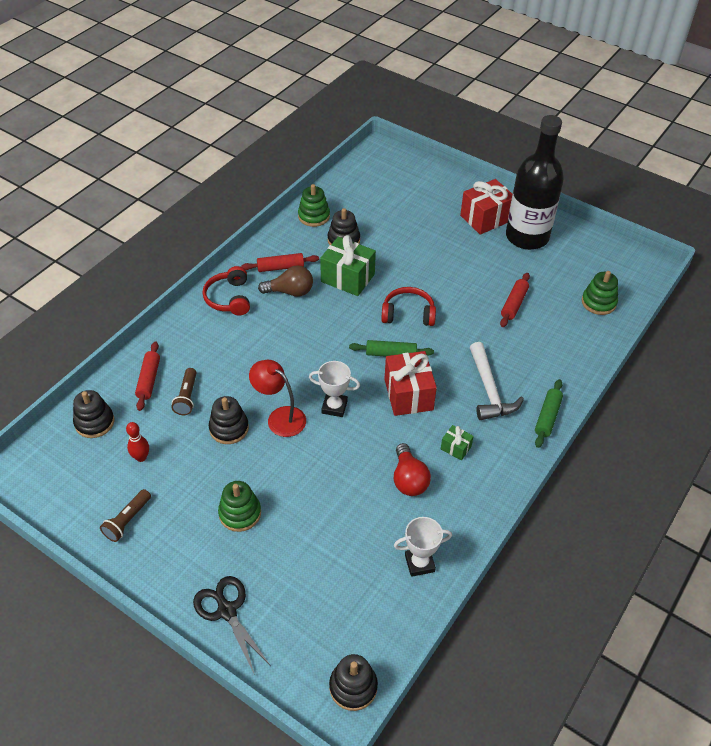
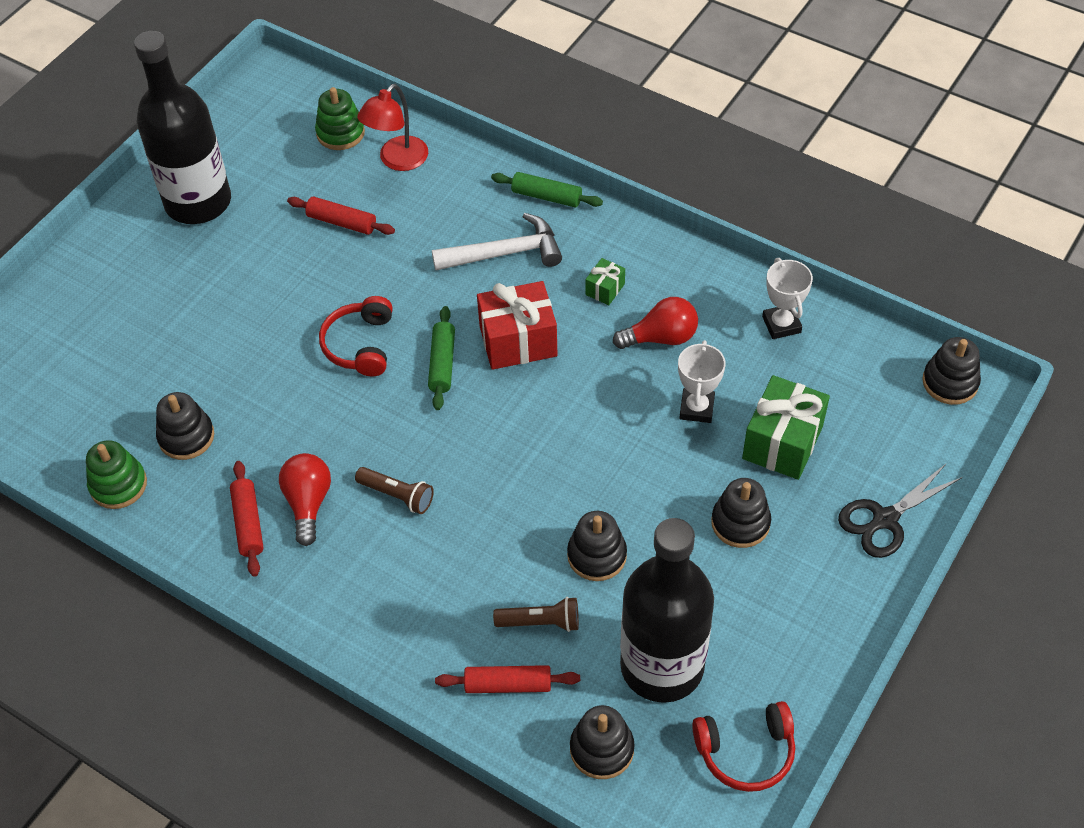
camera: 90 degrees left, 5 degrees up
(127, 520) = (773, 663): brown flashlight -> brown flashlight (397, 495)
(141, 457) = (662, 666): red bowling pin -> black bottle
(229, 298) = (321, 592): red headphones -> red headphones (746, 752)
(240, 513) = (740, 523): green stacking toy -> black stacking toy
(280, 417) = (570, 492): red lamp -> red lamp (397, 161)
(290, 292) = (308, 503): brown light bulb -> red light bulb
(334, 407) = (546, 426): white trophy -> white trophy (696, 408)
(347, 278) = (278, 426): green gift -> green gift (782, 442)
(485, 218) = (149, 250): red gift -> none

